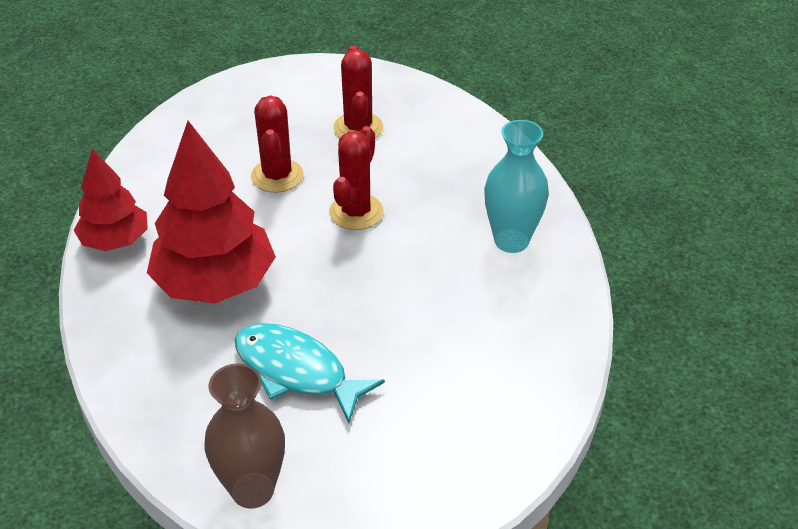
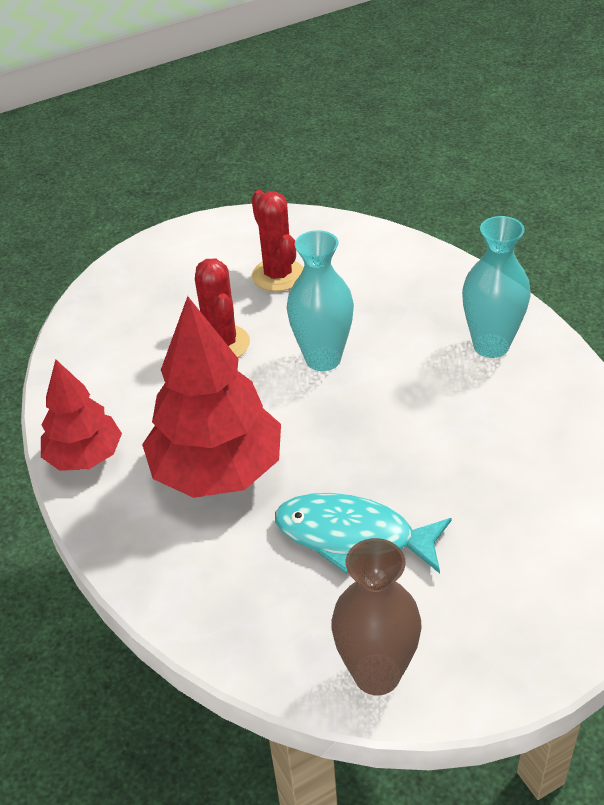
camera: 15 degrees left, 0 degrees up
(356, 212) = (323, 359): red cactus -> turquoise vase

